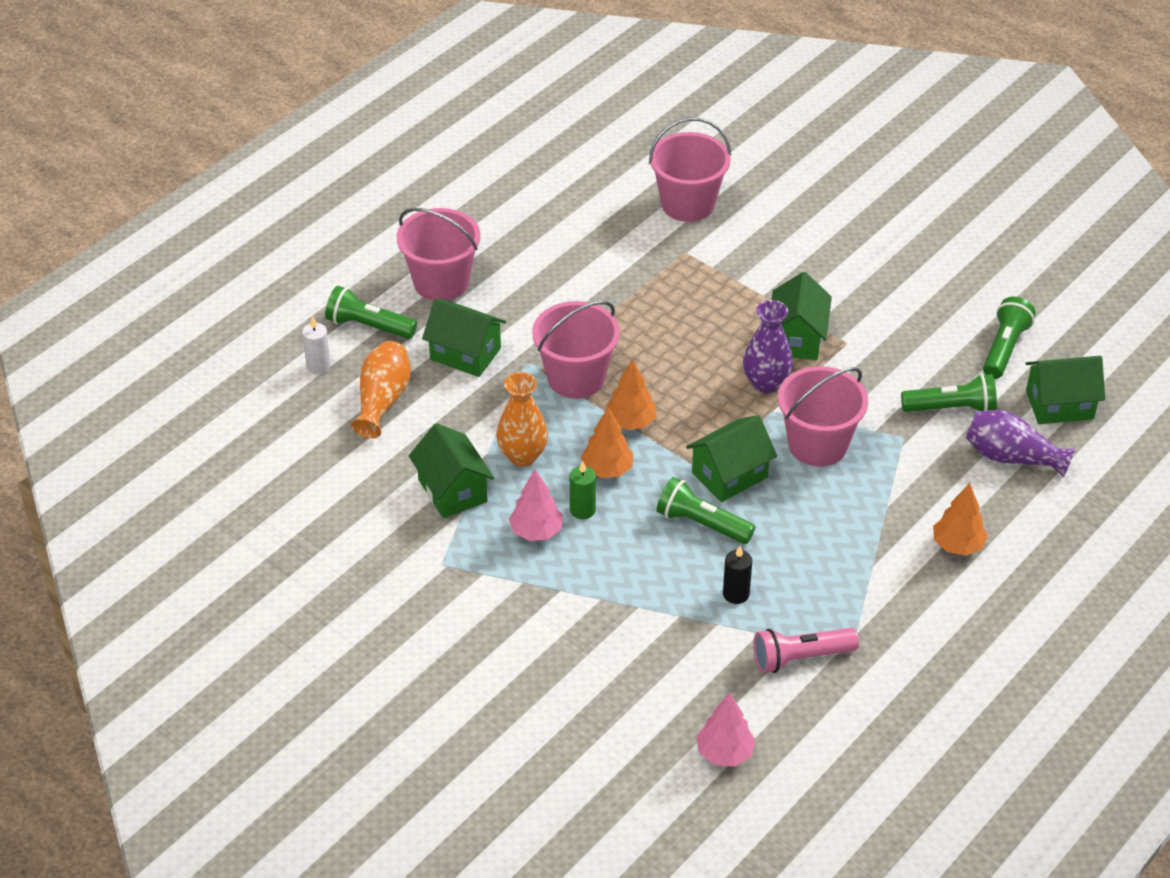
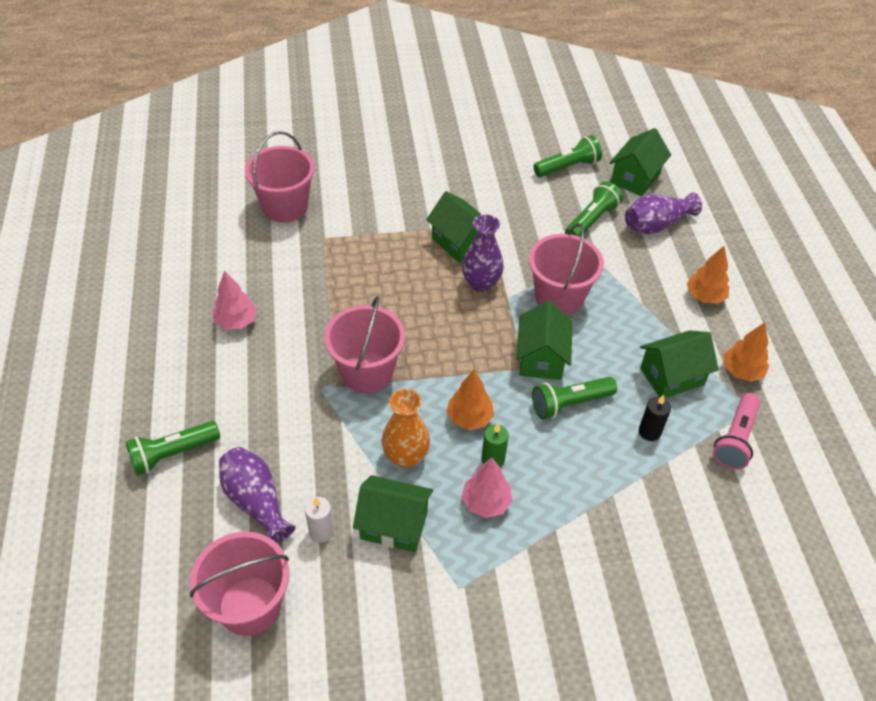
camera: 50 degrees left, 5 degrees up
(318, 366) = (171, 517): white candle -> white candle (321, 531)
(383, 400) = (256, 502): orange vase -> purple vase
(441, 282) = (186, 378): pink bucket -> pink bucket (250, 605)
(465, 354) = (271, 416): green house -> green house (672, 376)
(631, 422) = (440, 373): orange tree -> orange tree (741, 371)
(724, 753) = (789, 544): pink tree -> pink tree (236, 321)
(1004, 348) = (568, 167): green flashlight -> green flashlight turned 90 degrees clockwise

